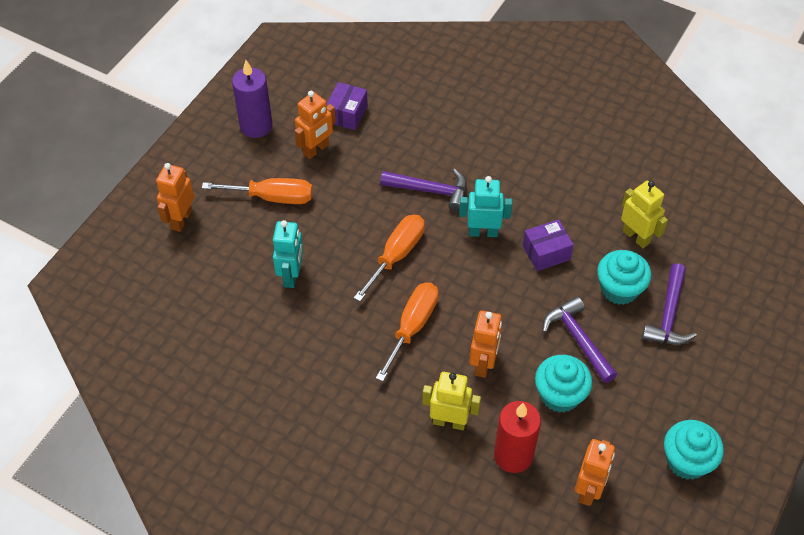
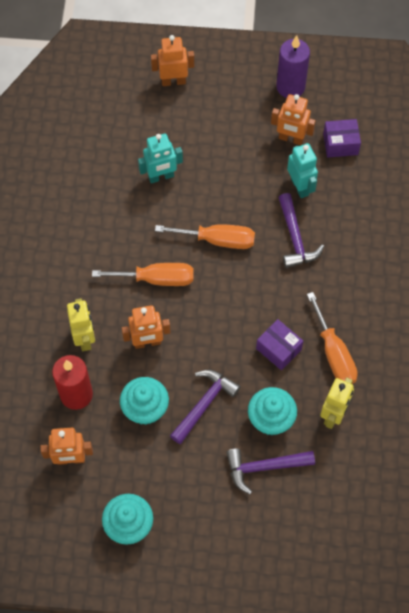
camera: 65 degrees right, 10 degrees up
(272, 197) = (227, 131): orange screwdriver -> orange screwdriver (334, 353)
(483, 232) = (274, 293): turquoise robot -> turquoise robot (300, 187)

